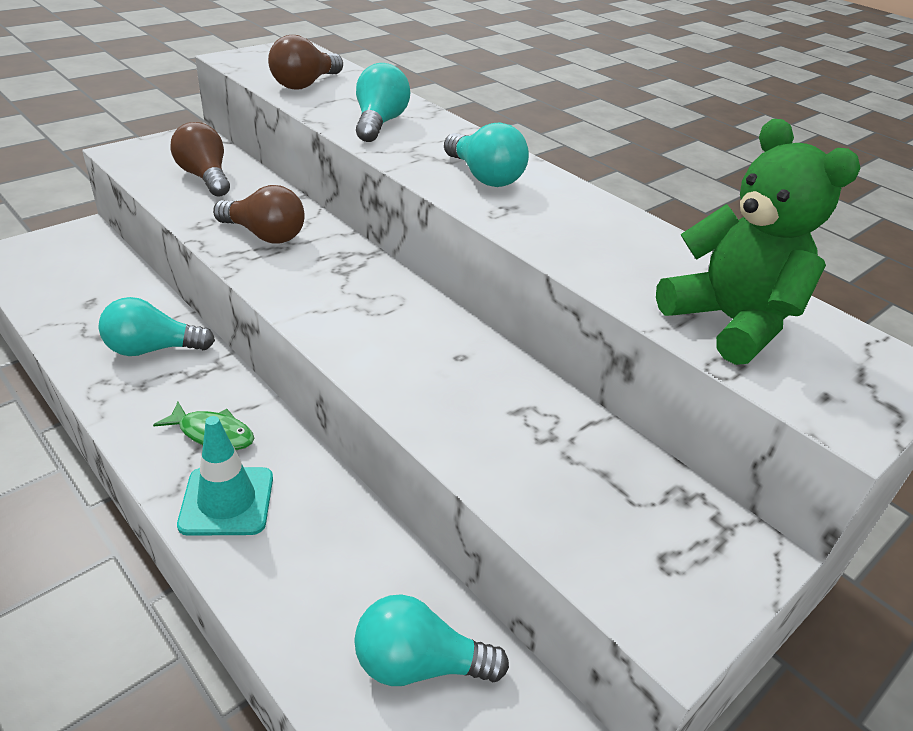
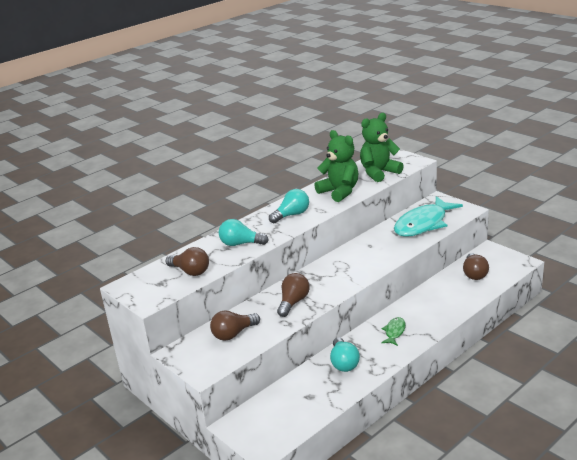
camera: 85 degrees left, 10 degrees down
(227, 501) = (428, 320): turquoise traffic cone -> none
(419, 664) = (474, 274): turquoise light bulb -> brown light bulb
(566, 479) = (423, 224): none -> turquoise fish
(598, 244) = (339, 192): none -> green teddy bear

